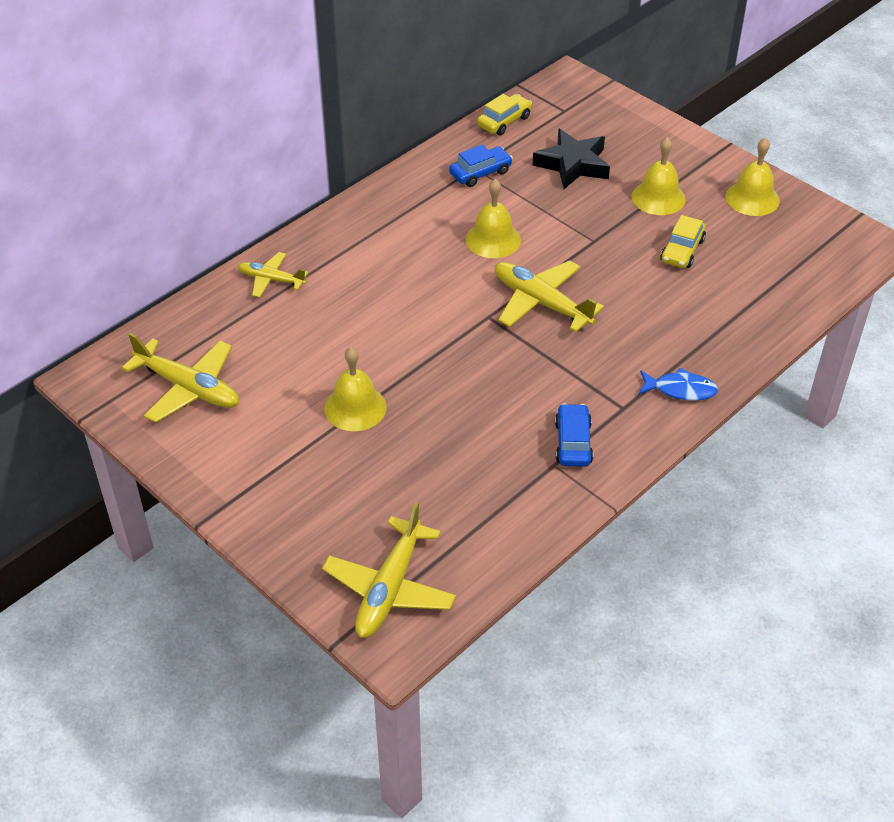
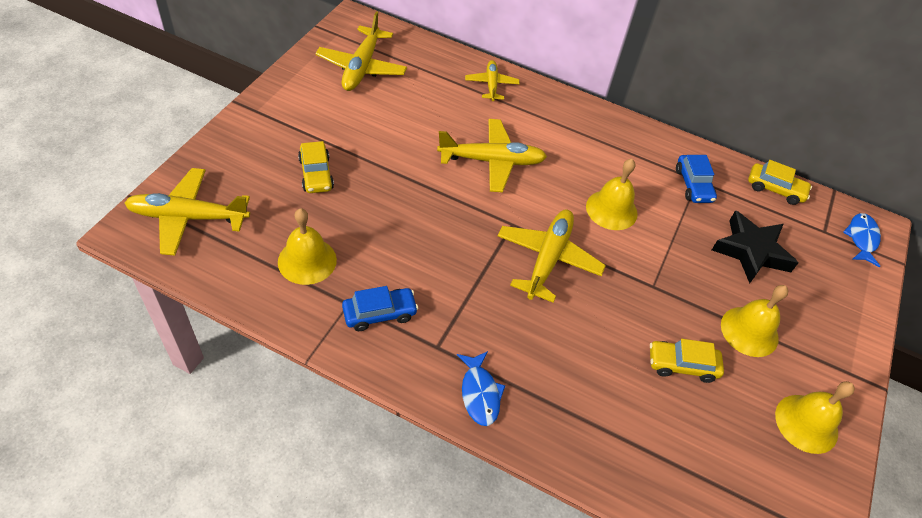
camera: 65 degrees right, 5 degrees up
(355, 407) = (373, 159): yellow bell -> yellow bell (307, 260)
(360, 461) = (316, 174): none -> yellow car
(394, 309) = (492, 161): none -> yellow plane
(480, 173) = (693, 185): blue car -> blue car turned 45 degrees clockwise
(579, 92) = (861, 238): none -> blue fish

